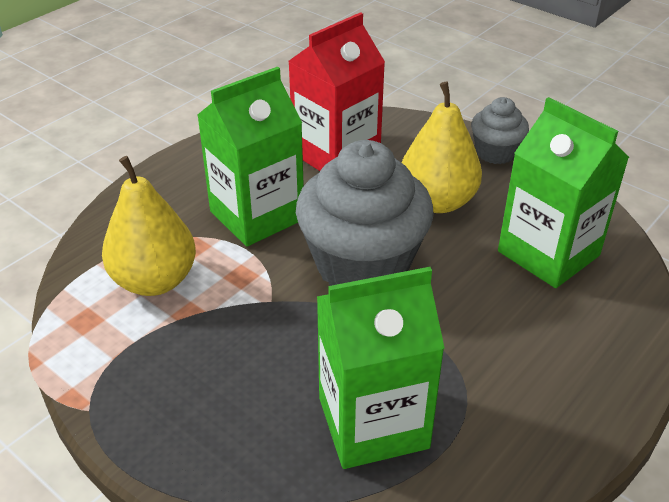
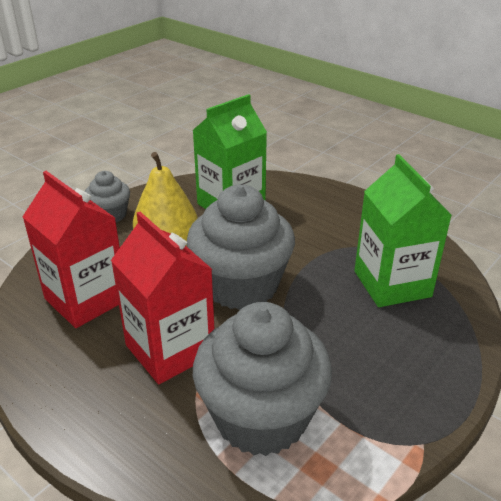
camera: 90 degrees left, 5 degrees down
(155, 281) = (261, 417): yellow pear -> grey cupcake
(257, 215) = (170, 350): green carton -> red carton

